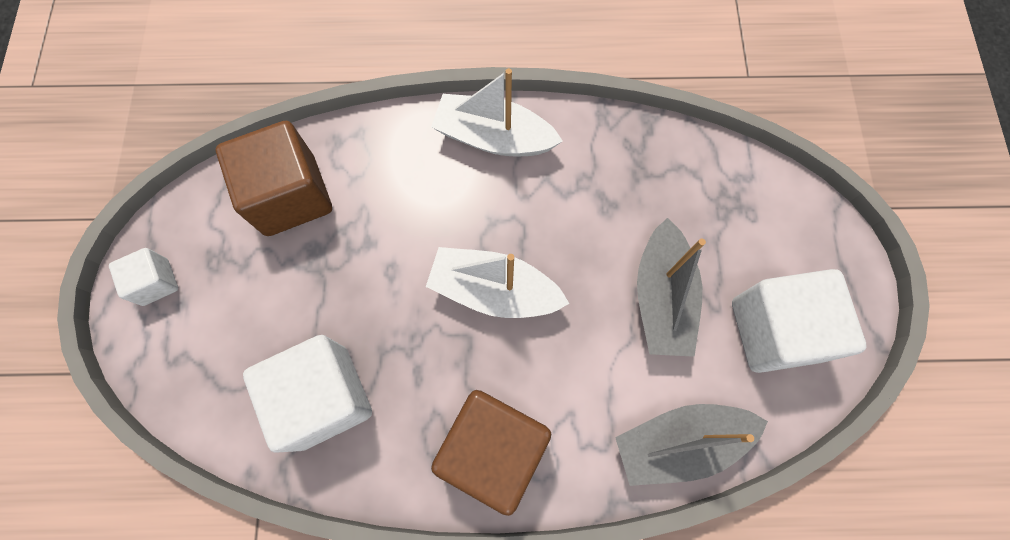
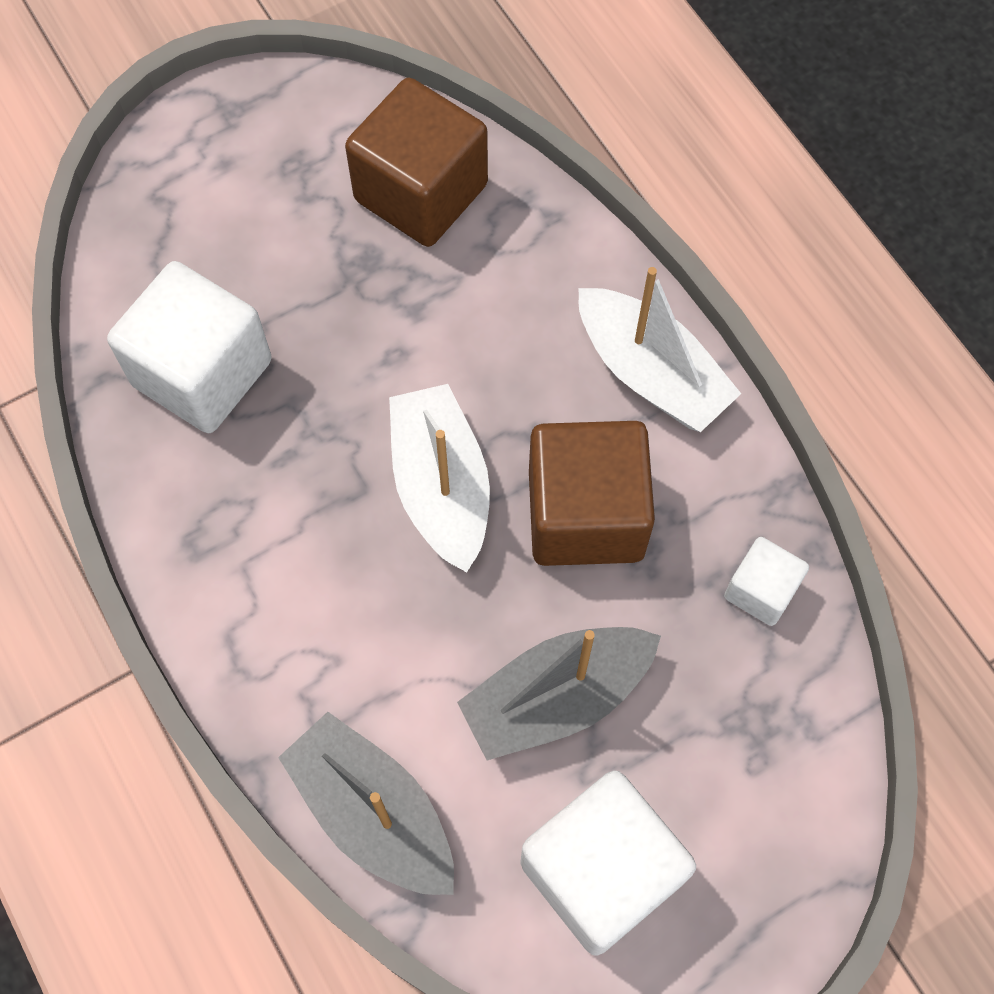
camera: 60 degrees right, 5 degrees down
(156, 282) = (234, 124): white cube -> white cube (761, 590)
(493, 449) = (243, 591): brown cube -> brown cube (585, 515)
(494, 137) = (650, 373): white boat -> white boat turned 150 degrees clockwise

